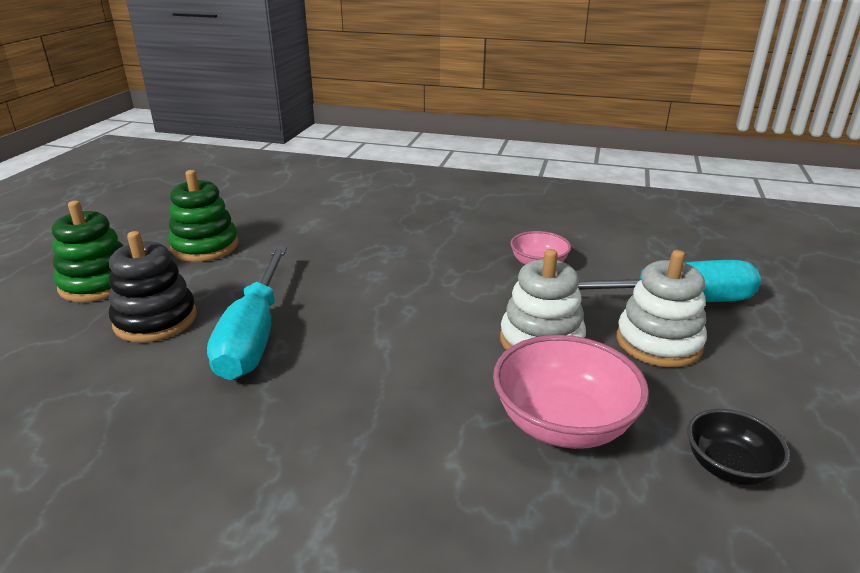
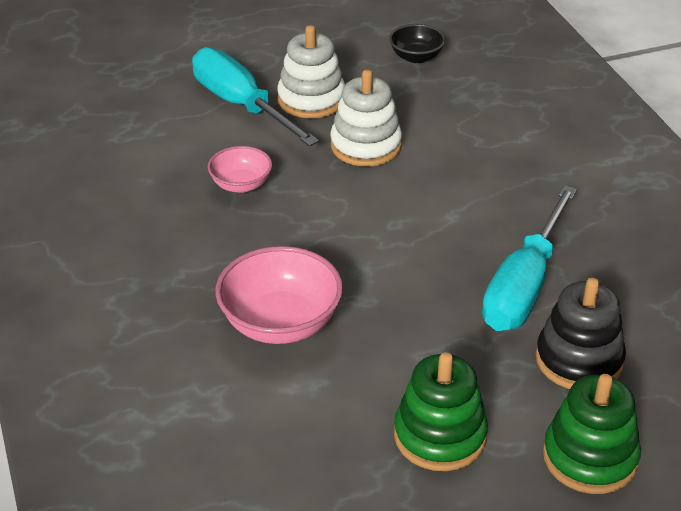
camera: 125 degrees left, 10 degrees up
(254, 335) = (524, 286): turquoise screwdriver -> turquoise screwdriver turned 150 degrees clockwise
(563, 423) = (445, 112): pink bowl -> pink bowl (280, 323)

